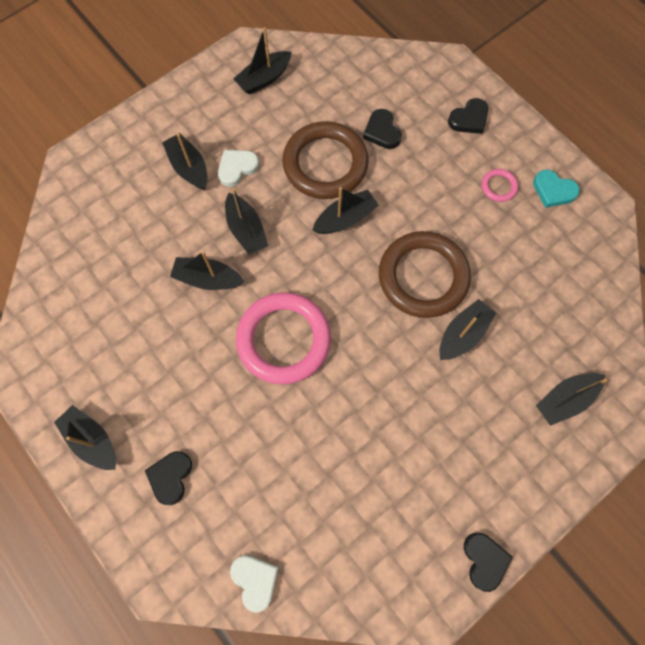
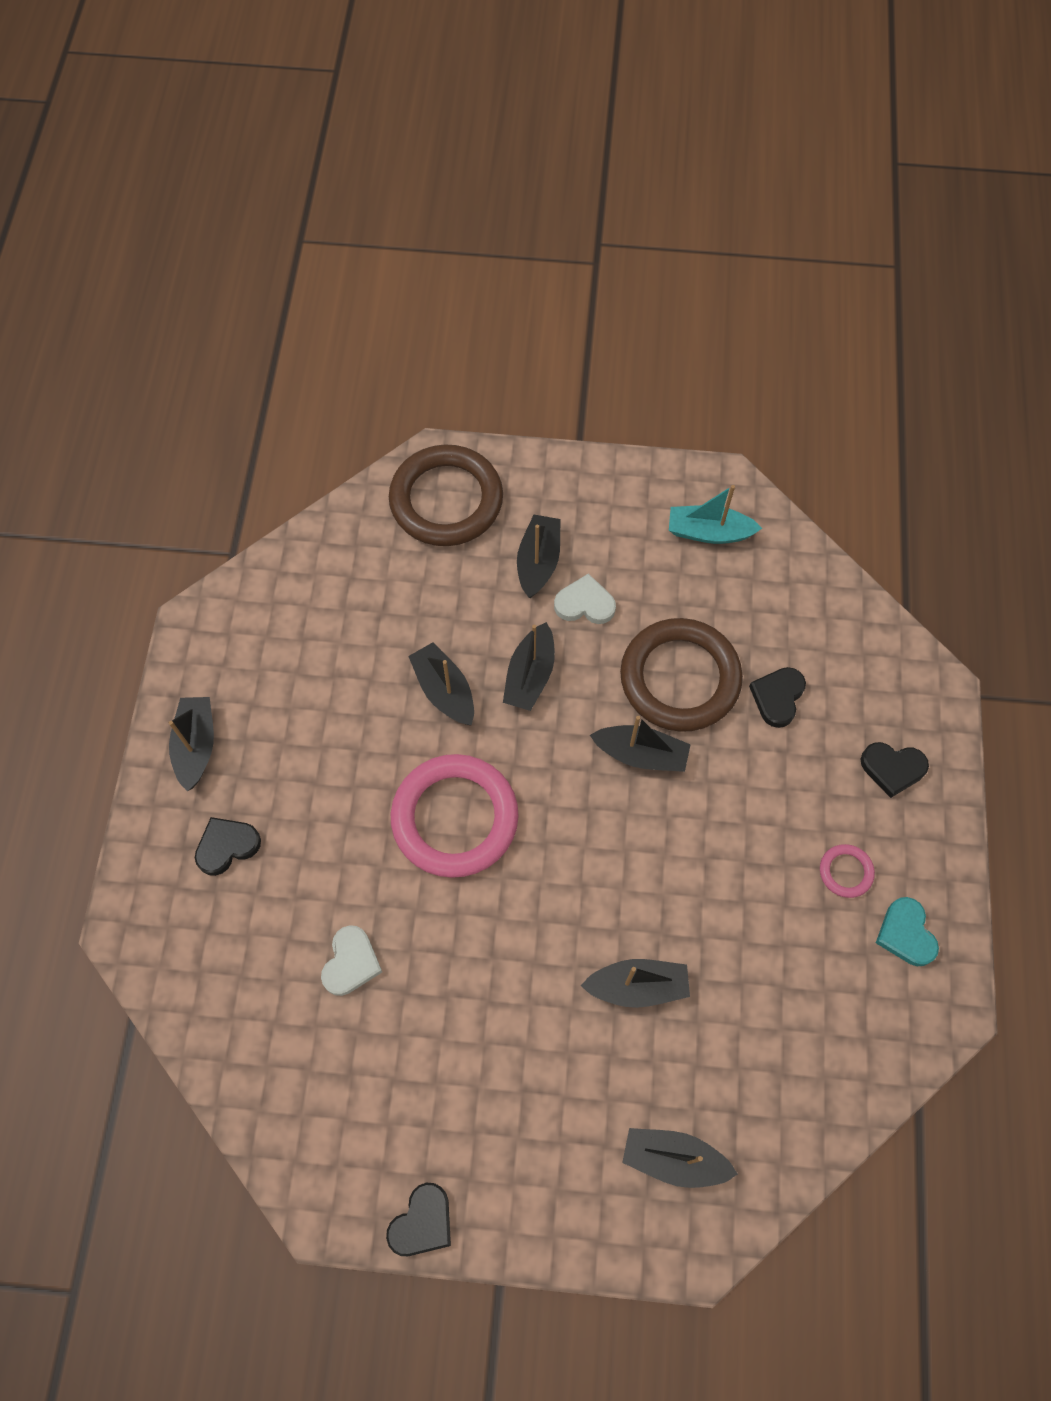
camera: 45 degrees right, 5 degrees down
(255, 580) = (203, 1014): white heart -> white heart (351, 962)
(264, 79) = (709, 532): black boat -> turquoise boat
(423, 277) = (659, 889): brown ring -> brown ring (446, 500)

